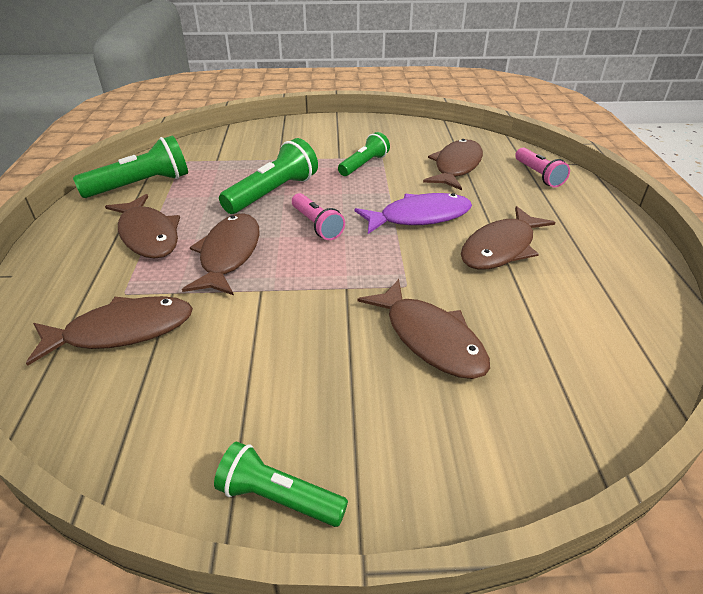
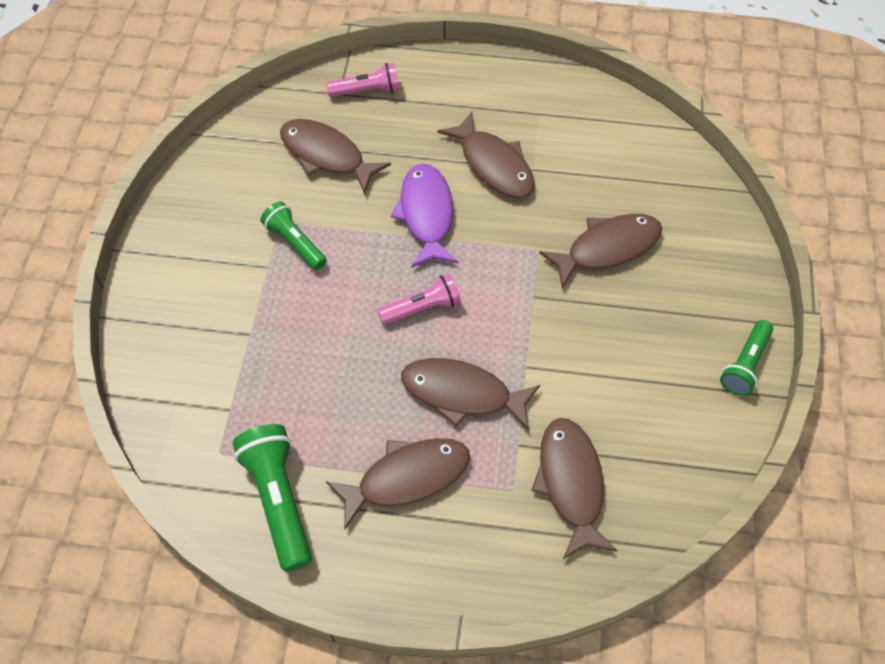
camera: 80 degrees left, 20 degrees up
(273, 193) = (341, 345): green flashlight -> none

